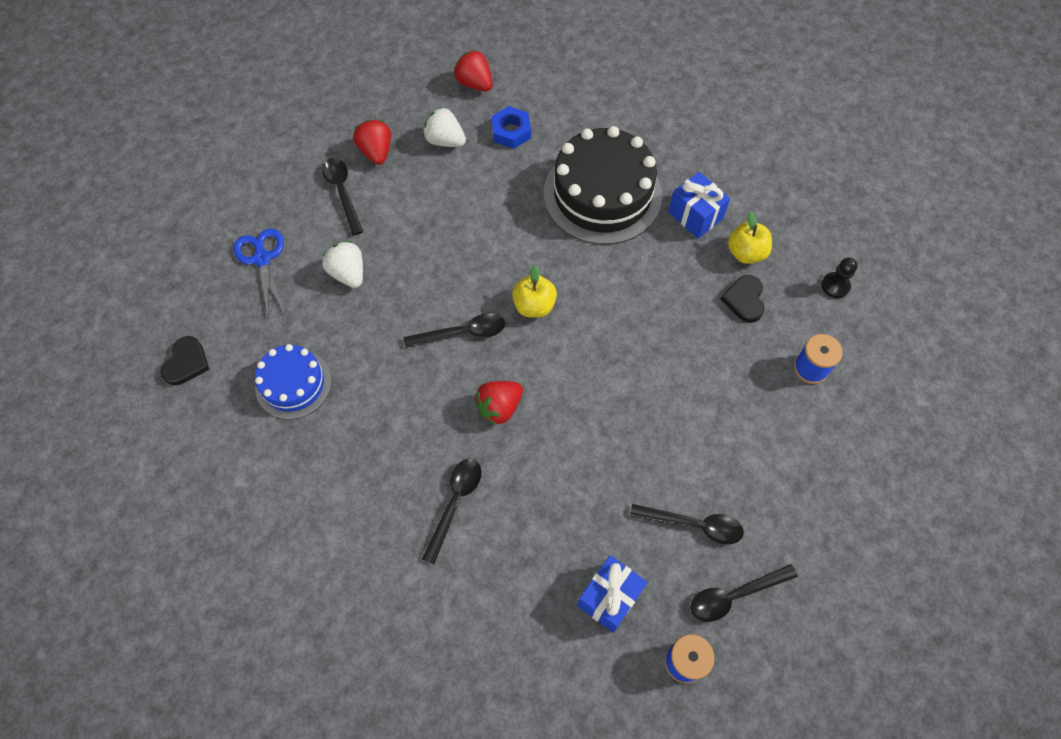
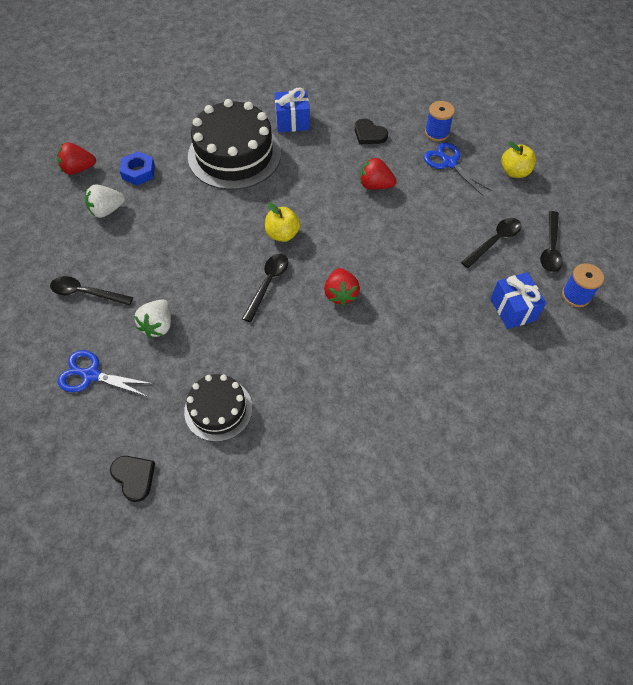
camera: 55 degrees left, 5 degrees down
(293, 384) = (218, 409): blue cake -> black cake
(348, 273) = (158, 325): white strawberry -> white strawberry turned 75 degrees counterclockwise
(376, 152) = (73, 254): red strawberry -> red strawberry (375, 185)
(455, 503) = (390, 357): black spoon -> none
(746, 253) = (339, 115): yellow apple -> yellow apple (514, 172)
(774, 409) = (449, 163): none -> blue scissors
(835, 286) = (394, 92): black pawn -> none

